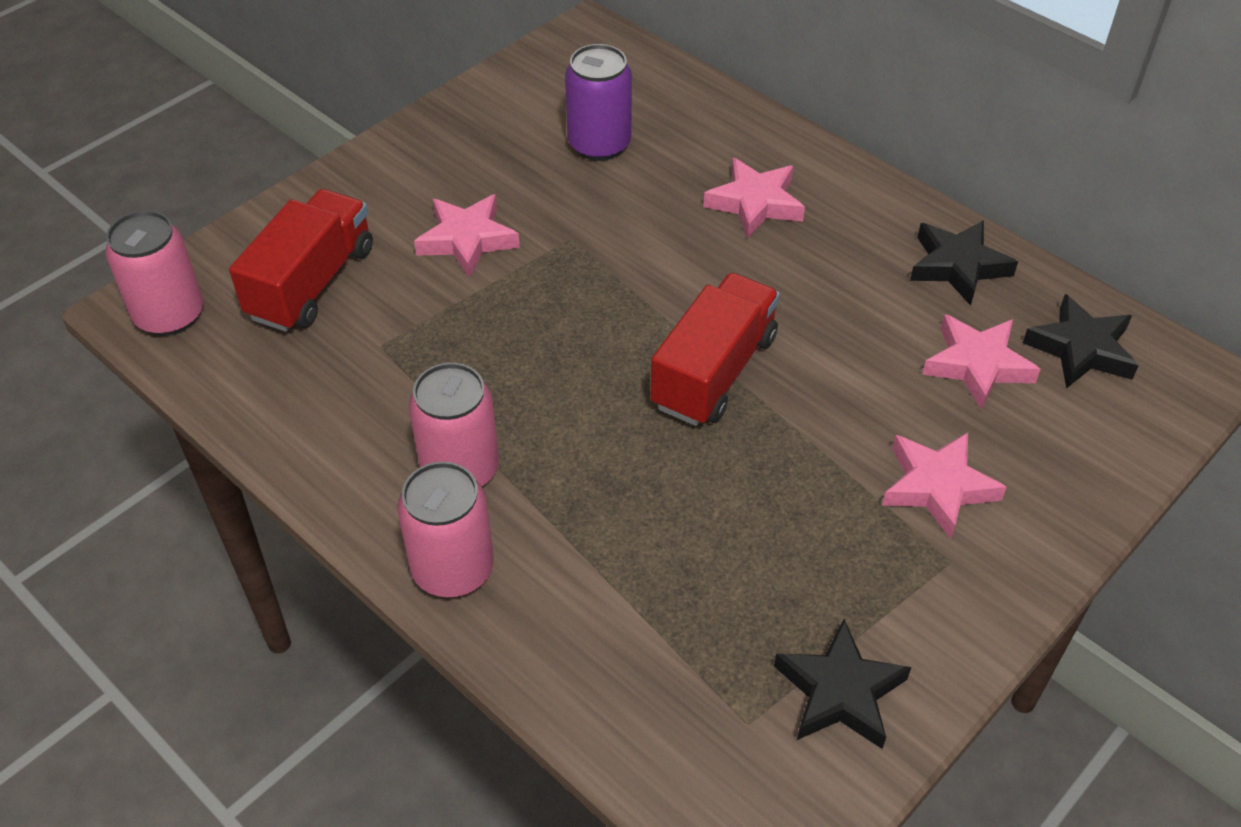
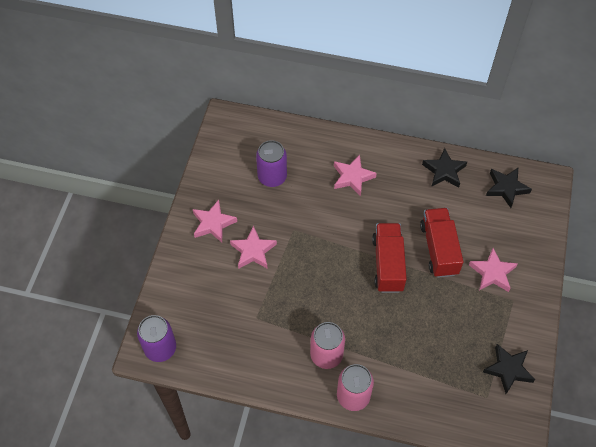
camera: 30 degrees left, 10 degrees up
(169, 315) = (160, 348): pink can -> purple can
(312, 283) = (206, 303): red truck -> red truck (439, 249)
(977, 365) = (476, 213): pink star -> pink star (213, 223)

